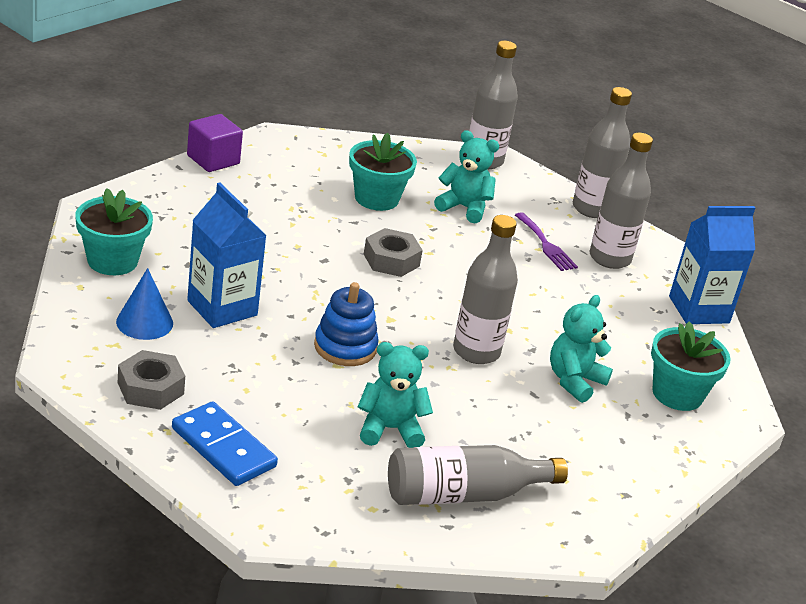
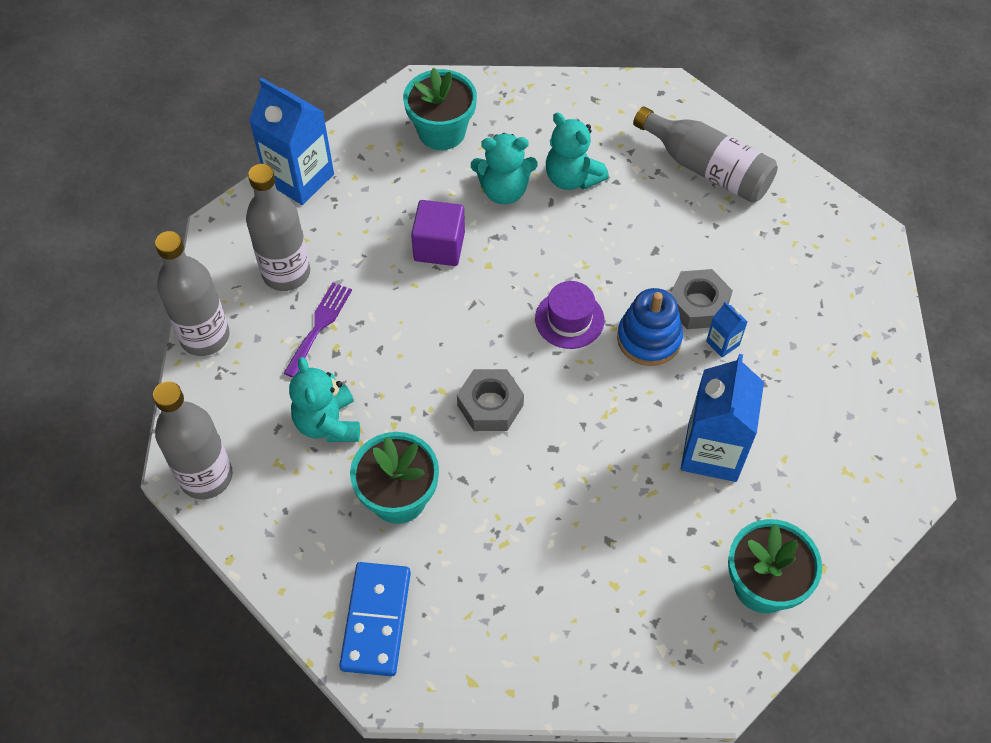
camera: 125 degrees left, 25 degrees up
(144, 322) = (799, 480): blue cone -> none
(150, 388) = (854, 403): grey nut -> grey nut (697, 305)
(213, 160) = (503, 687): purple cube -> purple cube (439, 246)
(223, 447) = (844, 312): blue domino -> blue domino (376, 620)
(291, 373) = (722, 343): none -> blue carton
(390, 429) = (700, 246): turquoise teddy bear -> turquoise teddy bear (572, 178)
(412, 329) = (569, 319): none -> purple hat
(476, 351) = (545, 264): grey bottle -> none

